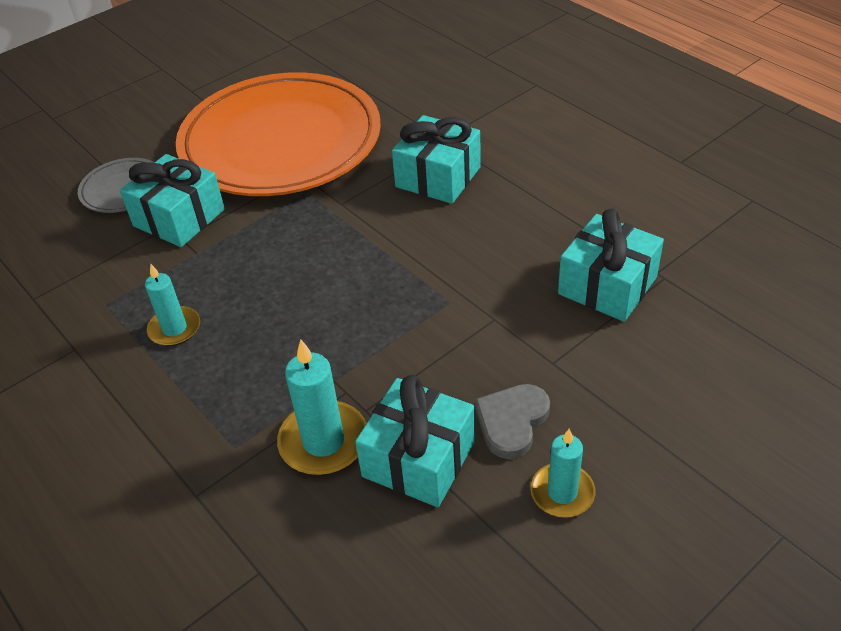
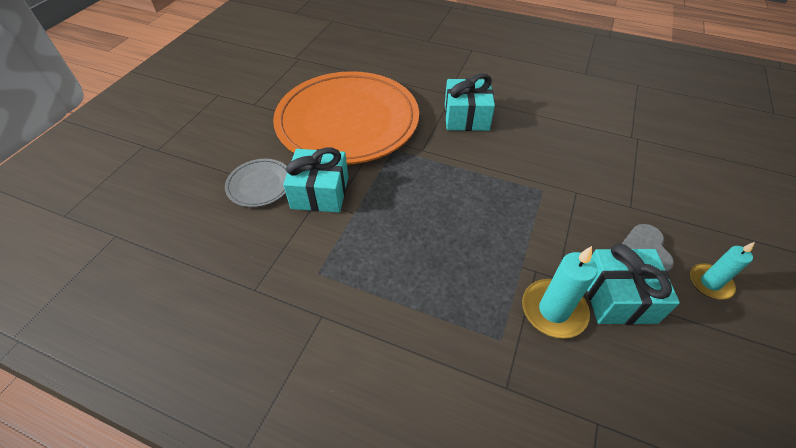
camera: 30 degrees left, 5 degrees up
(174, 329) = (385, 271): turquoise candle -> none
(607, 285) = (615, 152): turquoise gift -> none

